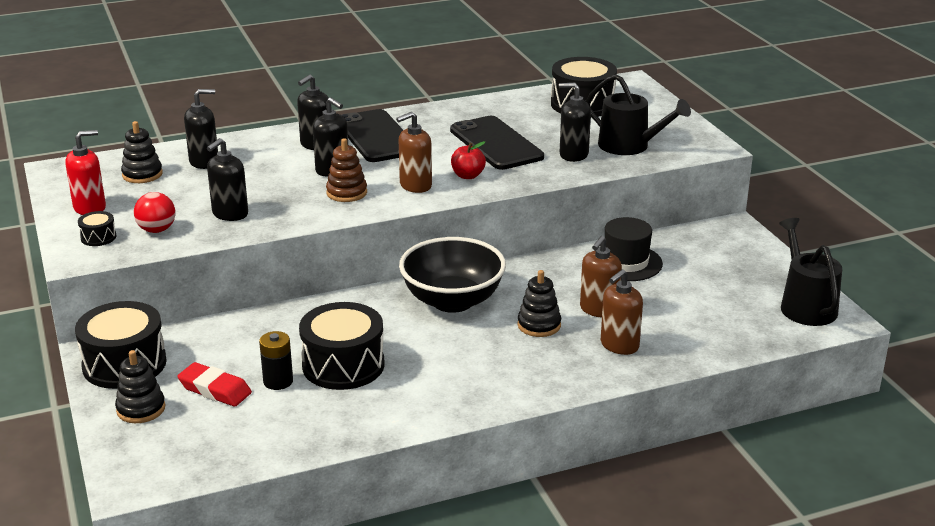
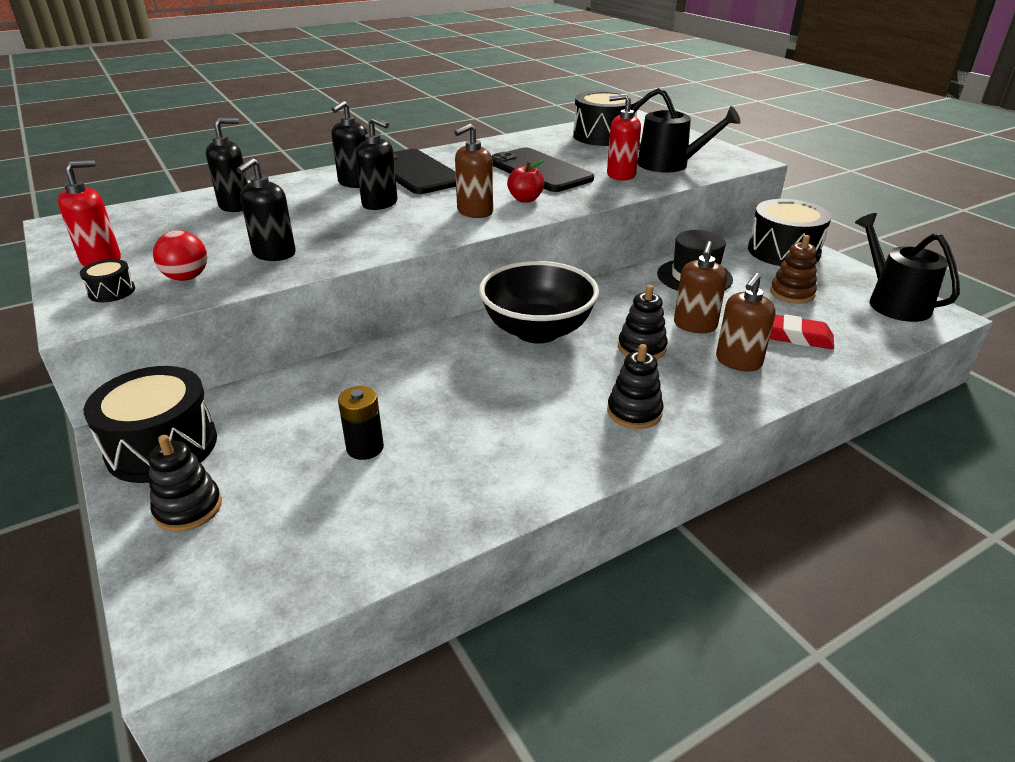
camera: 10 degrees left, 5 degrees up
(142, 174) = (165, 222): black stacking toy -> black stacking toy (634, 412)
(215, 390) = (286, 468): red eraser -> red eraser (795, 336)
(343, 365) = (440, 418): black drum -> black drum (783, 251)
(346, 193) = (402, 223): brown stacking toy -> brown stacking toy (792, 293)
(573, 155) = (620, 175): black soap dispenser -> red soap dispenser

